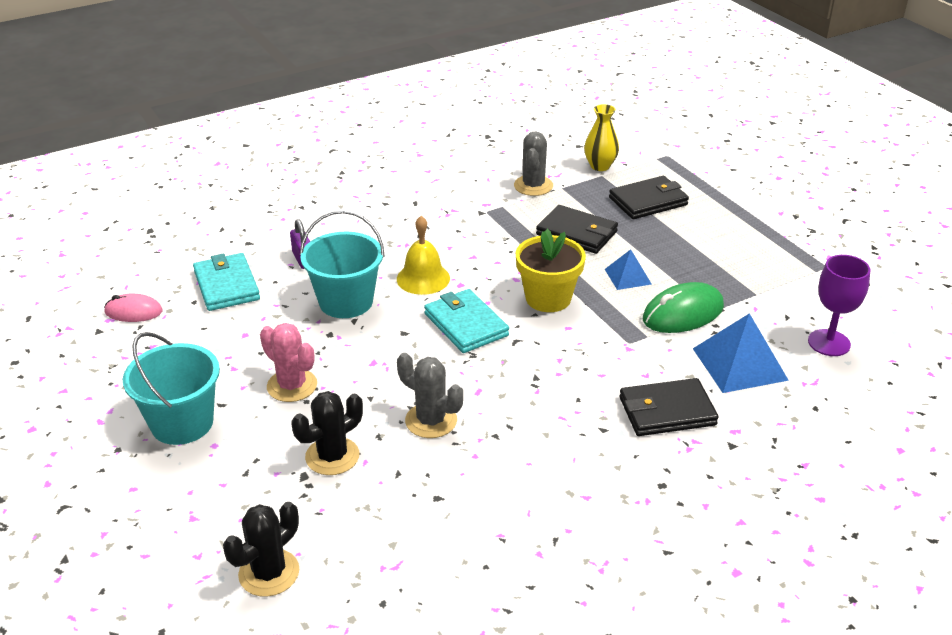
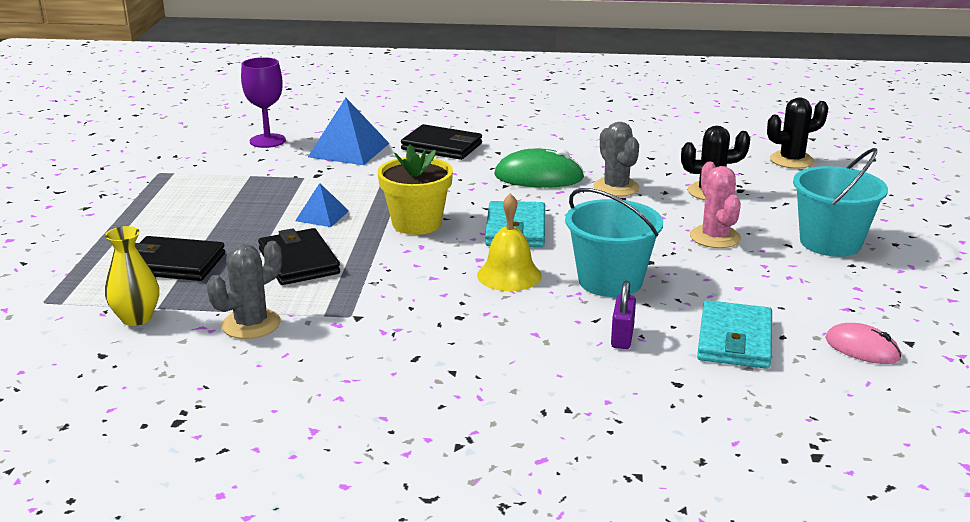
camera: 145 degrees left, 10 degrees down
(683, 313) = (329, 182): green mouse -> green mouse (538, 177)

